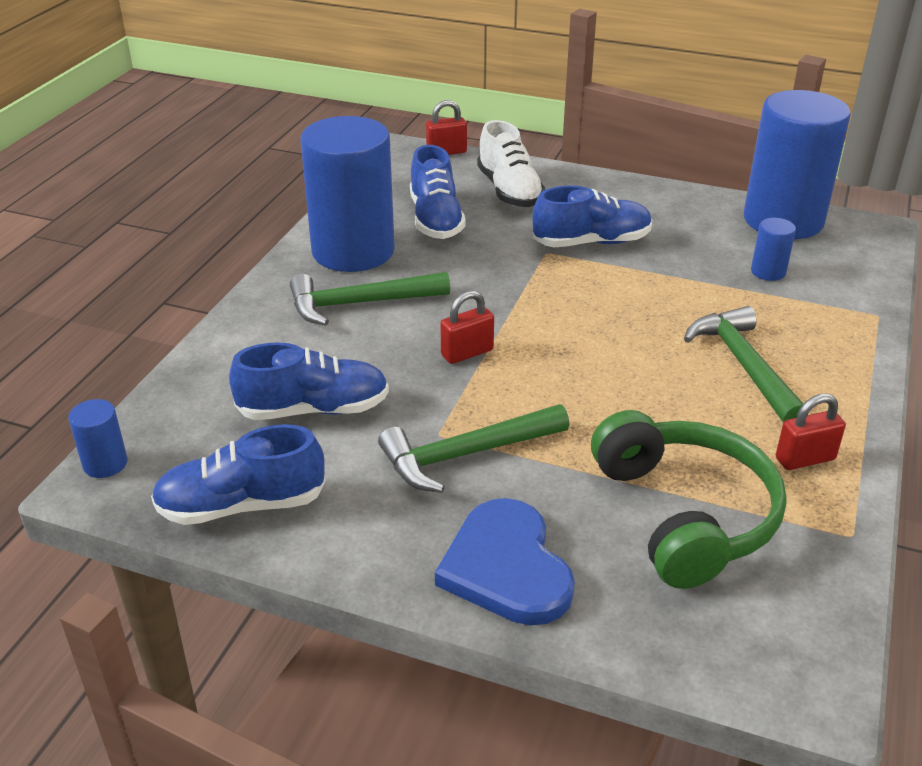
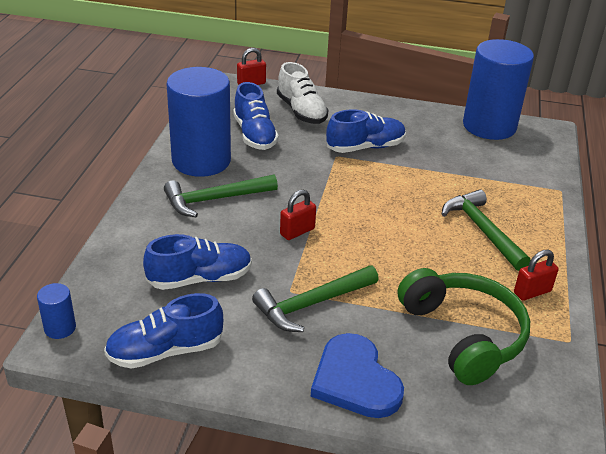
camera: 10 degrees left, 0 degrees up
(768, 272) = (486, 163): blue cylinder -> none

